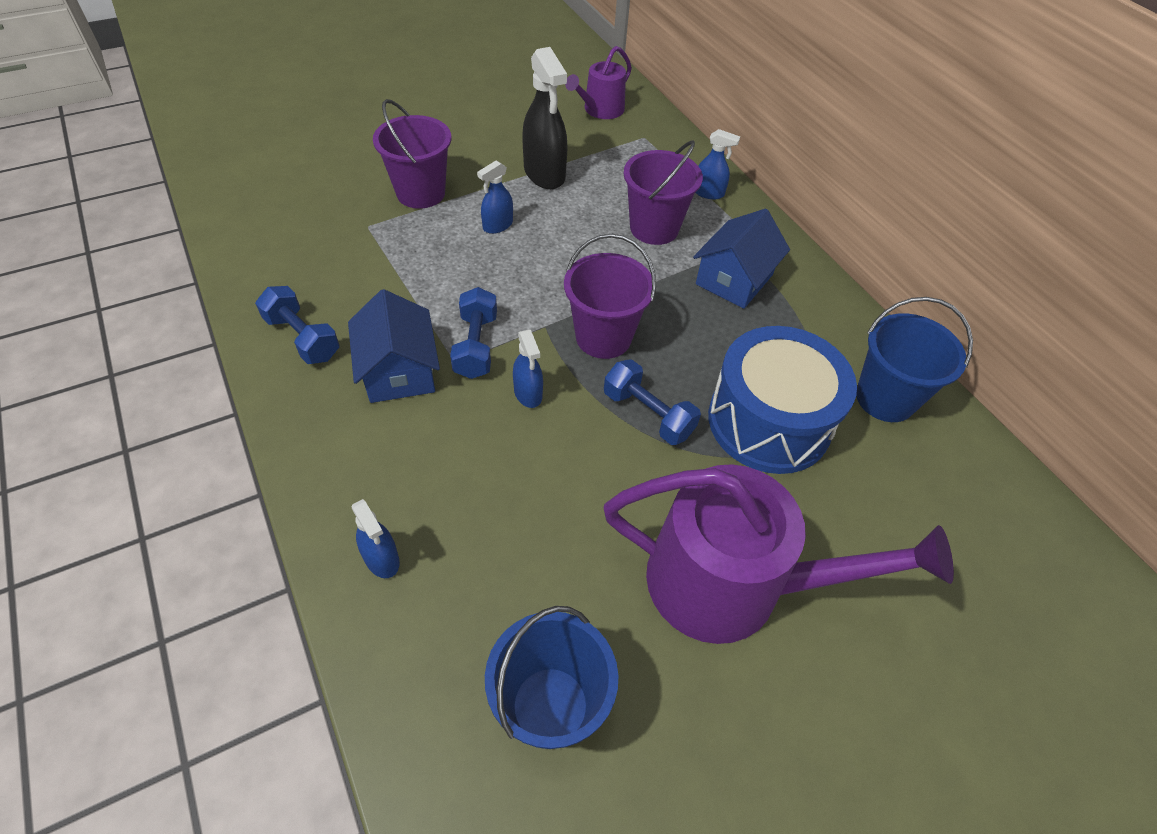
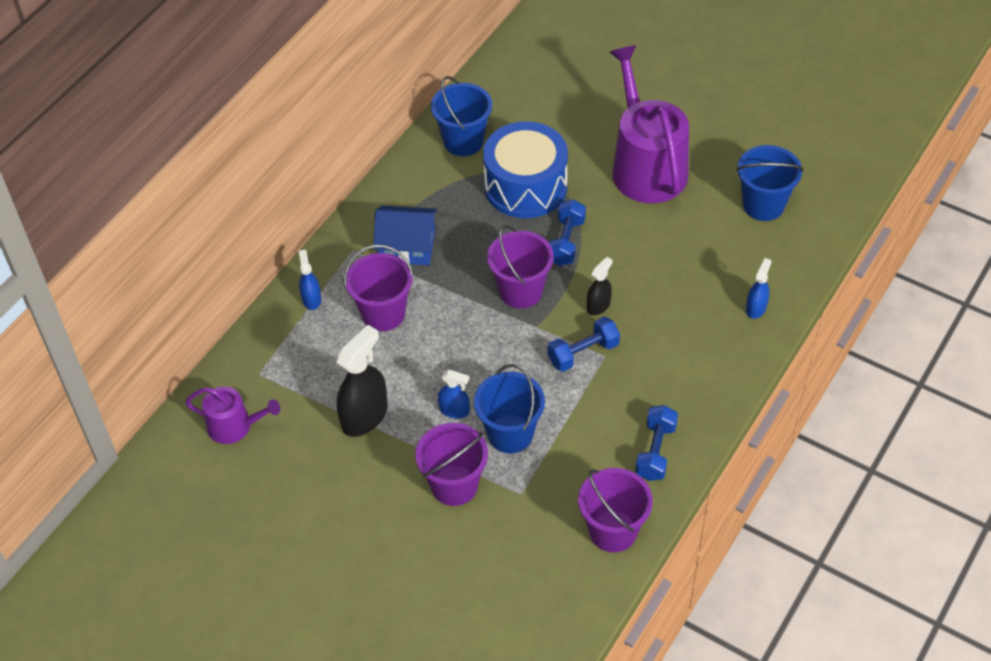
camera: 115 degrees left, 0 degrees up
(262, 263) = (613, 531): none -> purple bucket
(399, 370) = (636, 380): blue house -> none
(435, 248) = (510, 434): none -> blue bucket
(528, 393) = (598, 305): blue spray bottle -> black spray bottle

